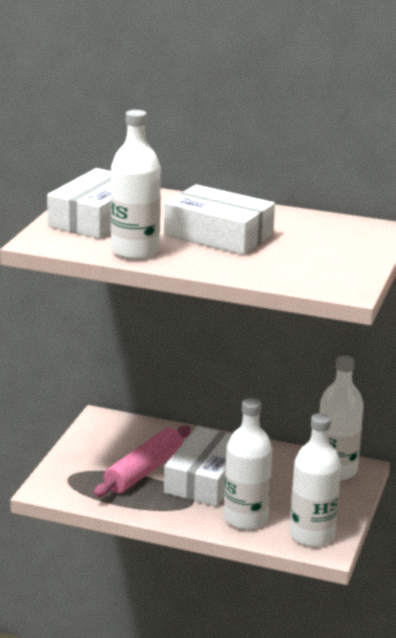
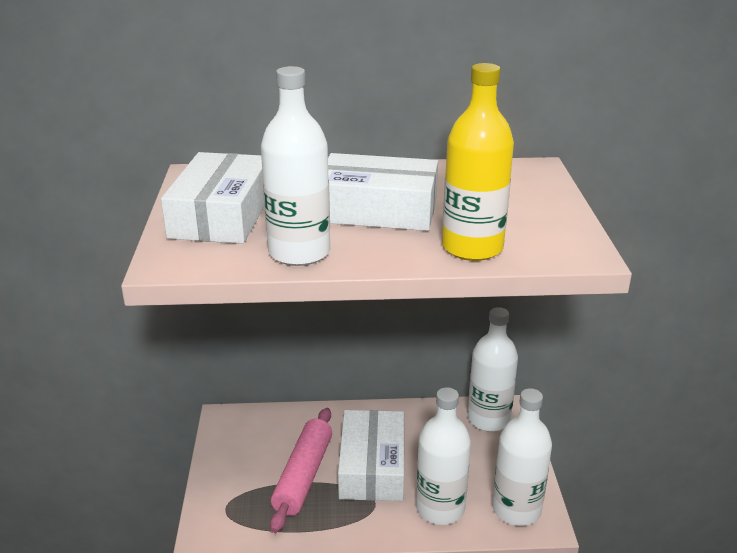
camera: 20 degrees left, 5 degrees up
(266, 271) = (472, 248): none -> yellow bottle

